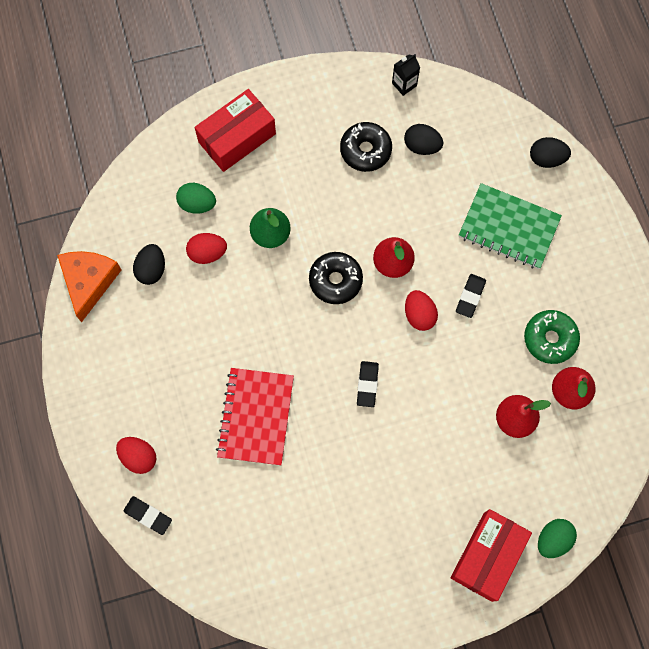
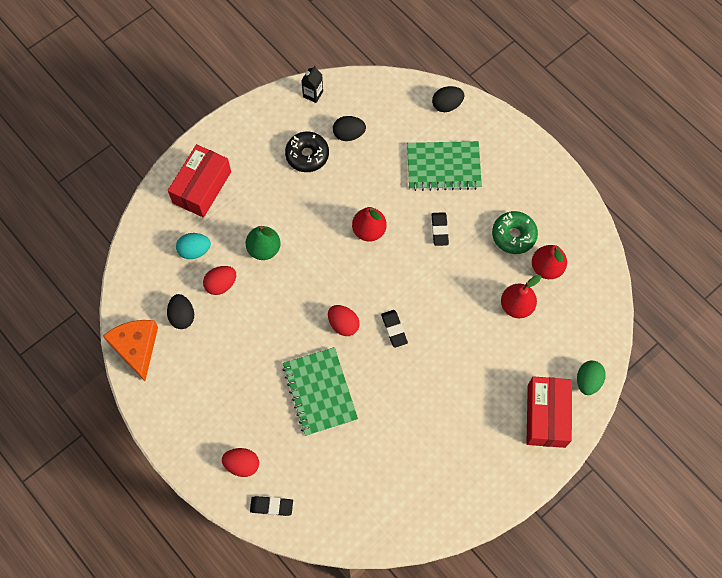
camera: 25 degrees left, 5 degrees down
(197, 204) = (194, 250): green egg -> turquoise egg
(255, 417) = (320, 392): red notebook -> green notebook
(335, 280) = (331, 262): black donut -> none
(419, 315) = (408, 260): red egg -> red egg (343, 324)

